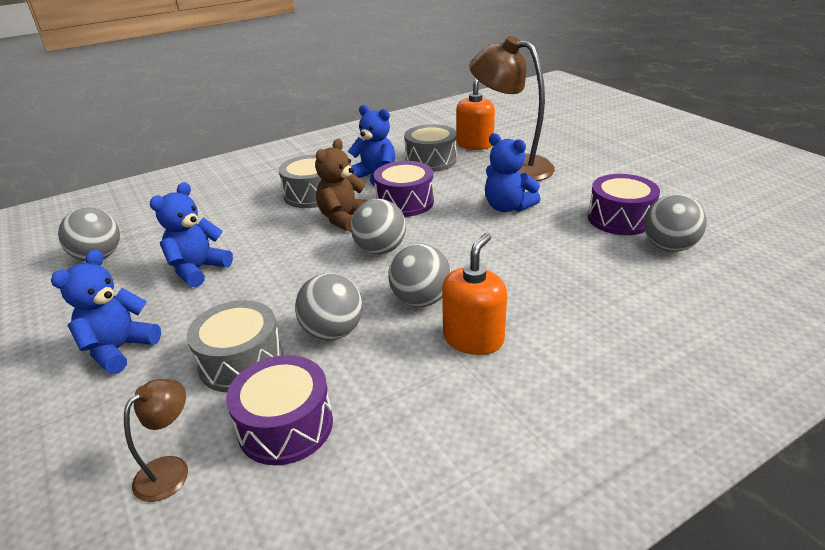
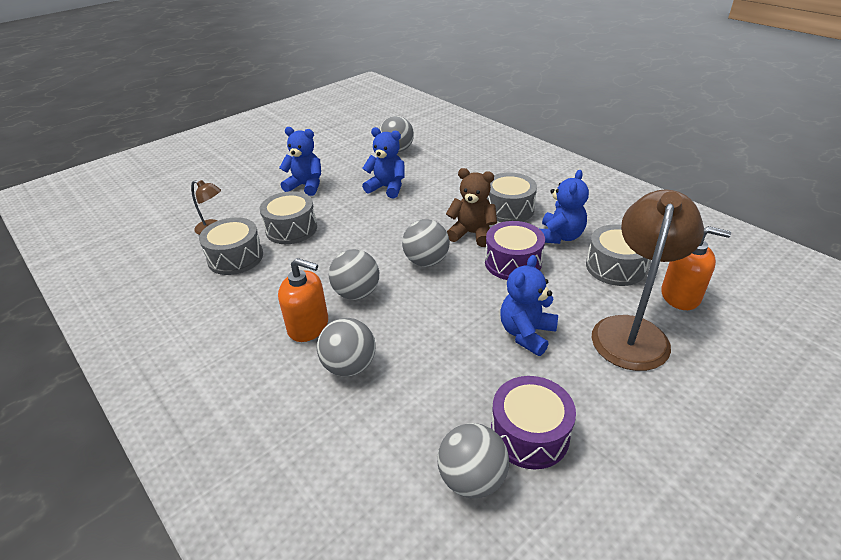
camera: 80 degrees right, 5 degrees up
(285, 426) = (235, 257): purple drum -> grey drum
(333, 332) = (318, 258): grey ball -> grey ball (349, 366)

